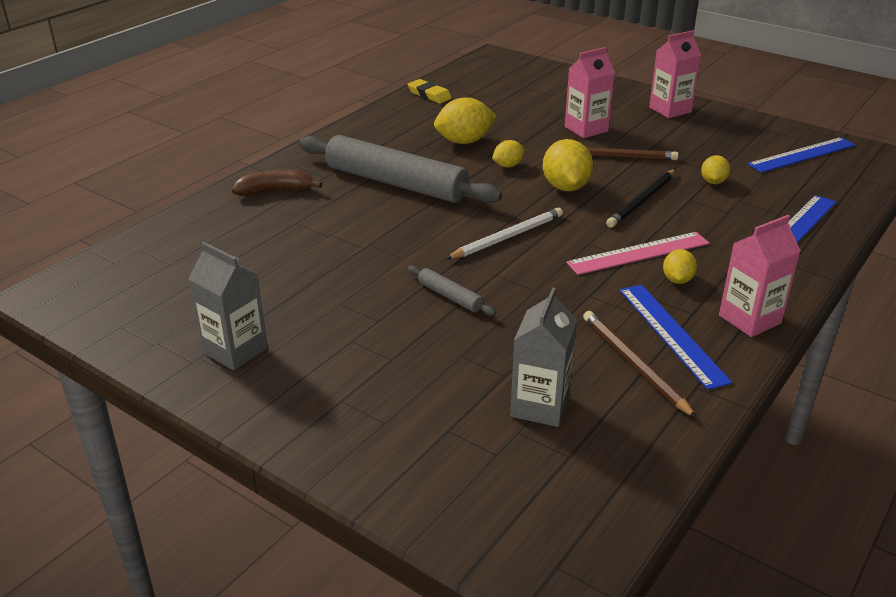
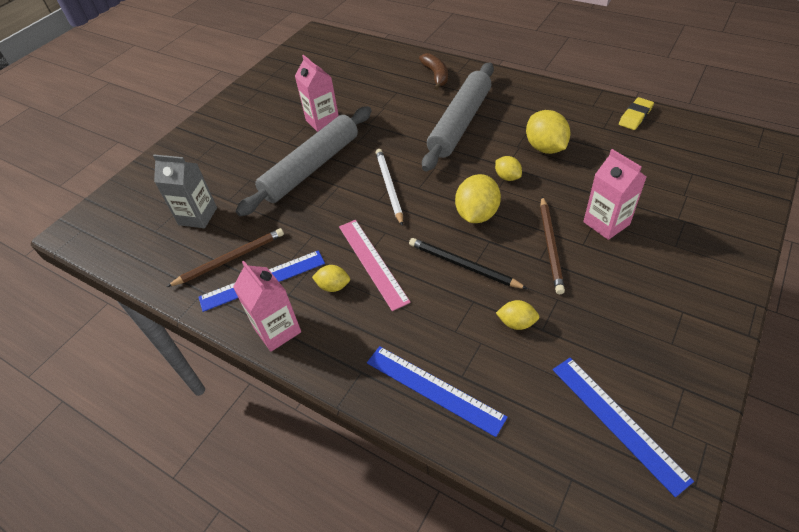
camera: 90 degrees right, 15 degrees up
(235, 350) = (263, 99): grey carton -> none
(450, 296) = (311, 167): grey rolling pin -> grey rolling pin, size x2.41
(507, 237) = (389, 187): white pencil -> white pencil turned 150 degrees counterclockwise
(565, 187) = (477, 214): yellow lemon -> yellow lemon turned 60 degrees counterclockwise
(670, 110) = (695, 293): pink carton -> pink carton (322, 121)

